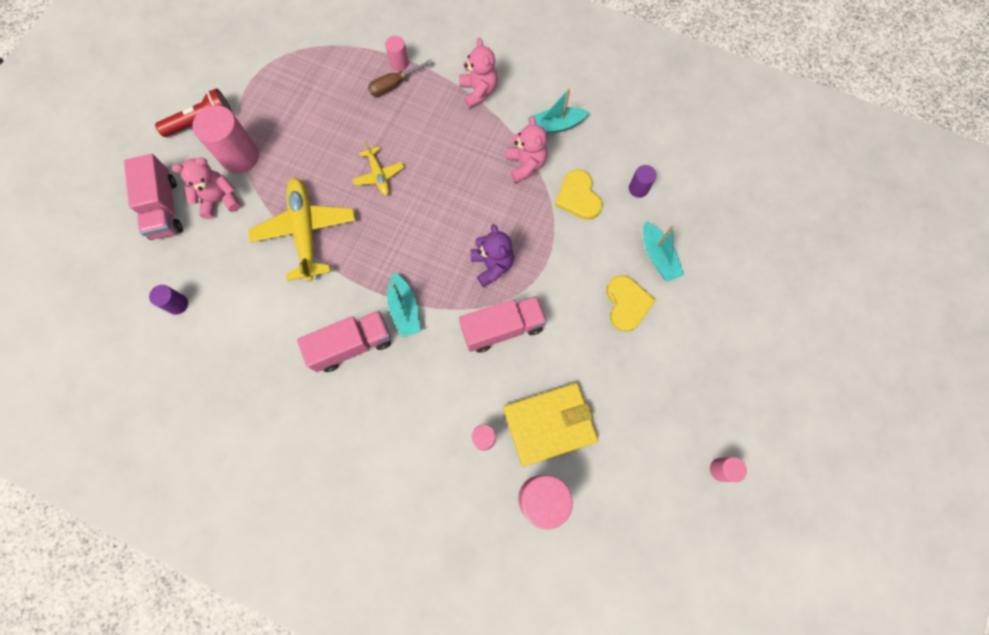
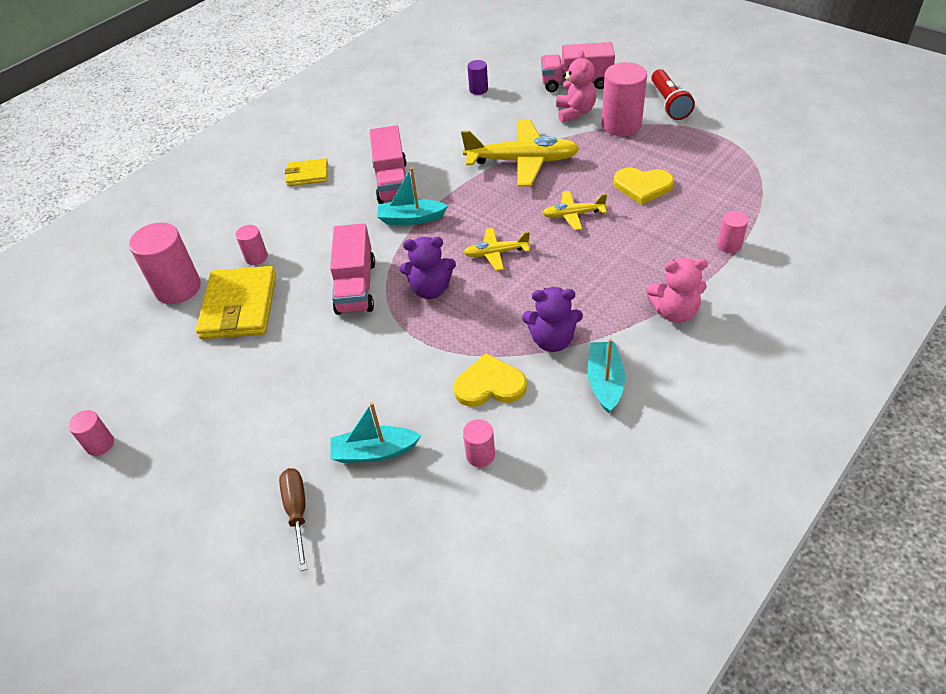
camera: 110 degrees right, 25 degrees down
(350, 440) = (307, 174): none -> yellow wallet
(394, 85) = (695, 237): brown screwdriver -> brown screwdriver (297, 511)
(438, 225) = (496, 253): none -> yellow plane
(525, 165) = (552, 340): pink teddy bear -> purple teddy bear
(627, 304) = (329, 402): yellow heart -> yellow heart (642, 186)
(638, 189) = (480, 455): purple cylinder -> pink cylinder

